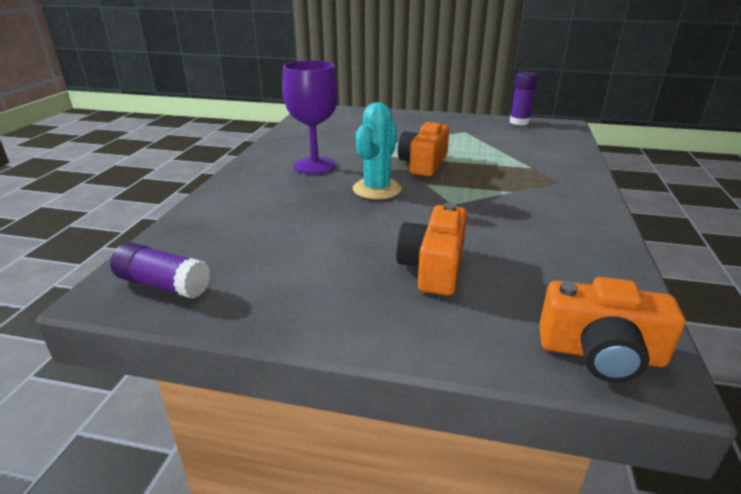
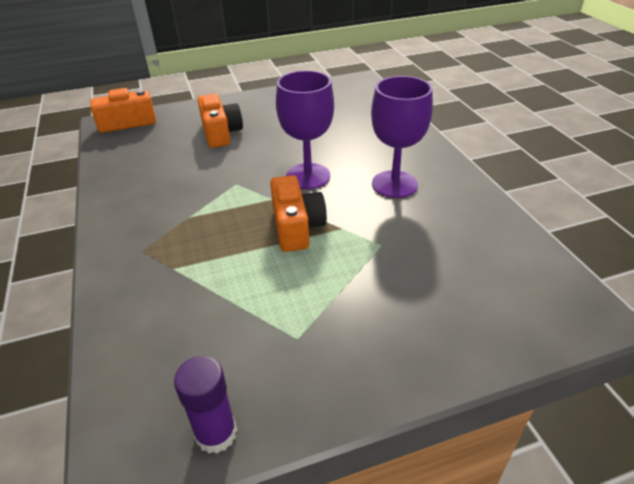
camera: 150 degrees right, 10 degrees up
(163, 285) = (344, 88): purple glue stick -> none
(377, 189) = (308, 176): turquoise cactus -> purple goblet

